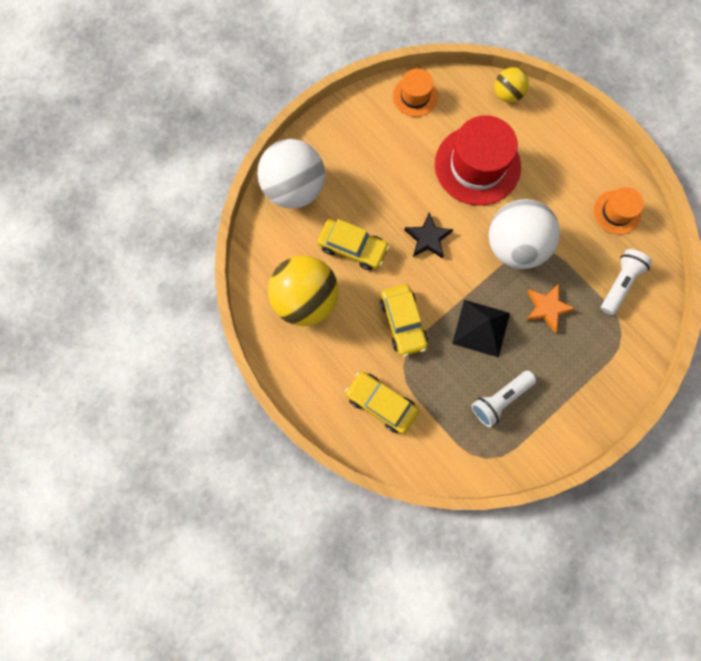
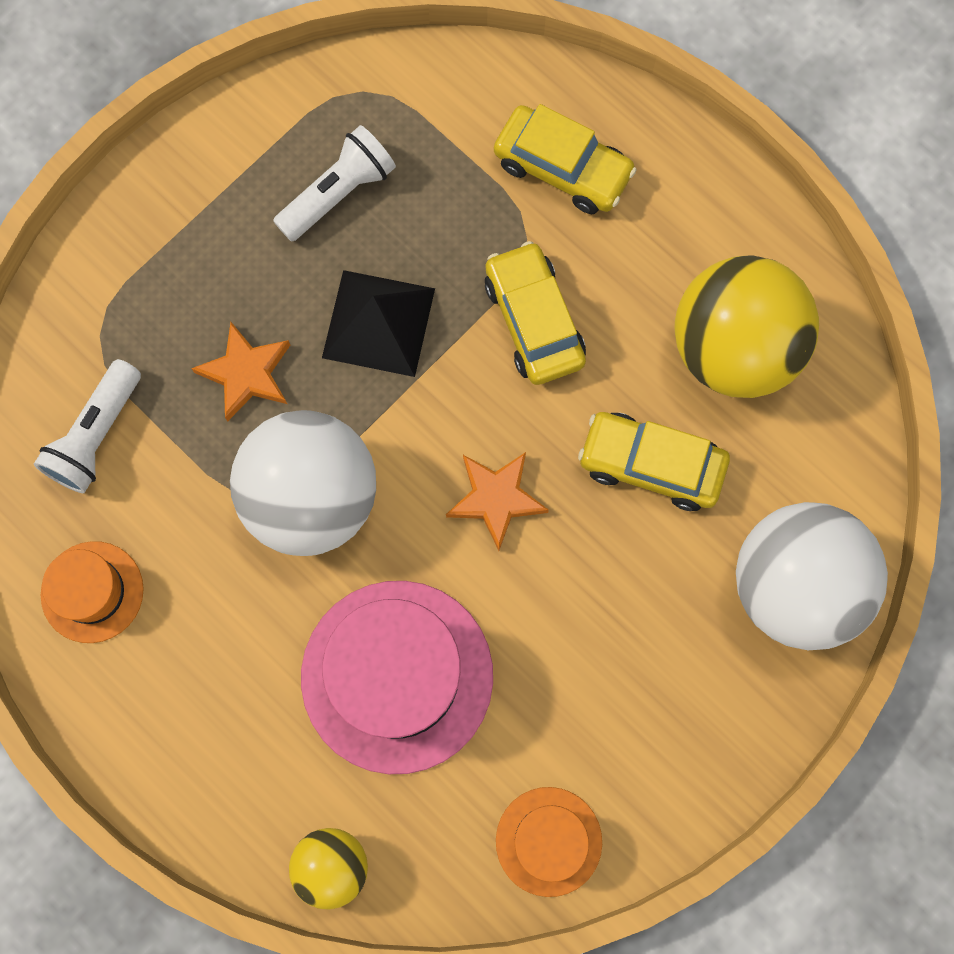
camera: 175 degrees right, 0 degrees up
(428, 238) = (496, 499): black star -> orange star
(477, 165) = (397, 676): red hat -> pink hat

